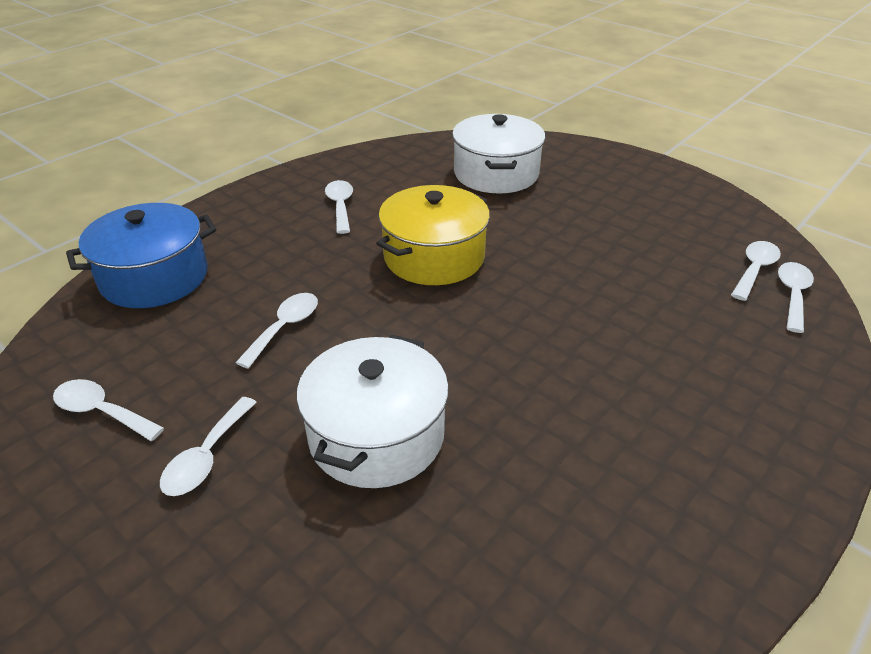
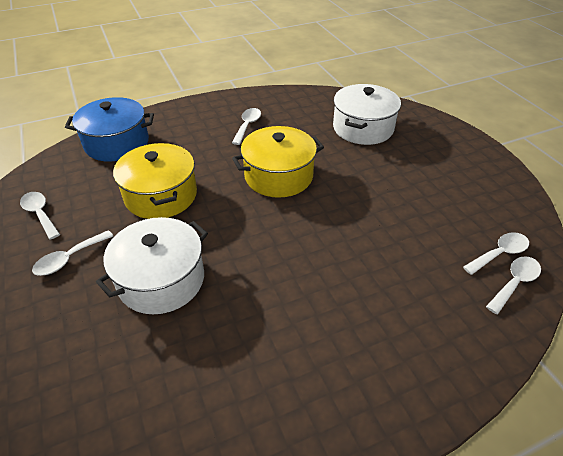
camera: 25 degrees right, 5 degrees up
(285, 328) = (161, 195): white spoon -> yellow pot

